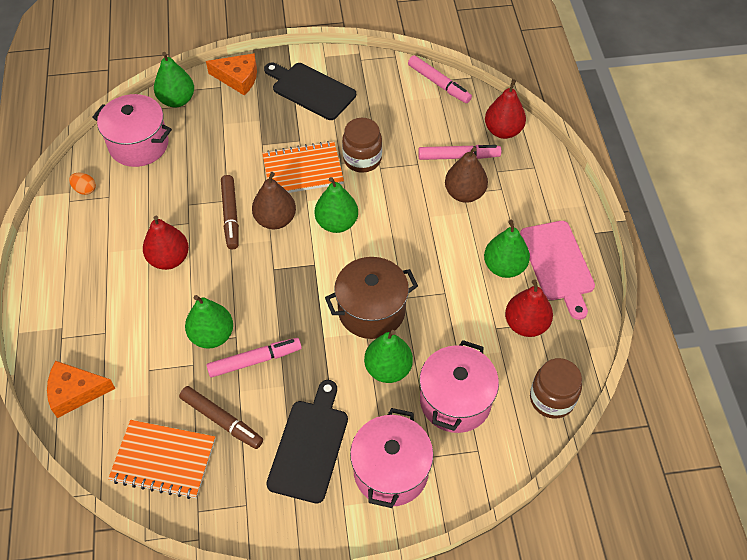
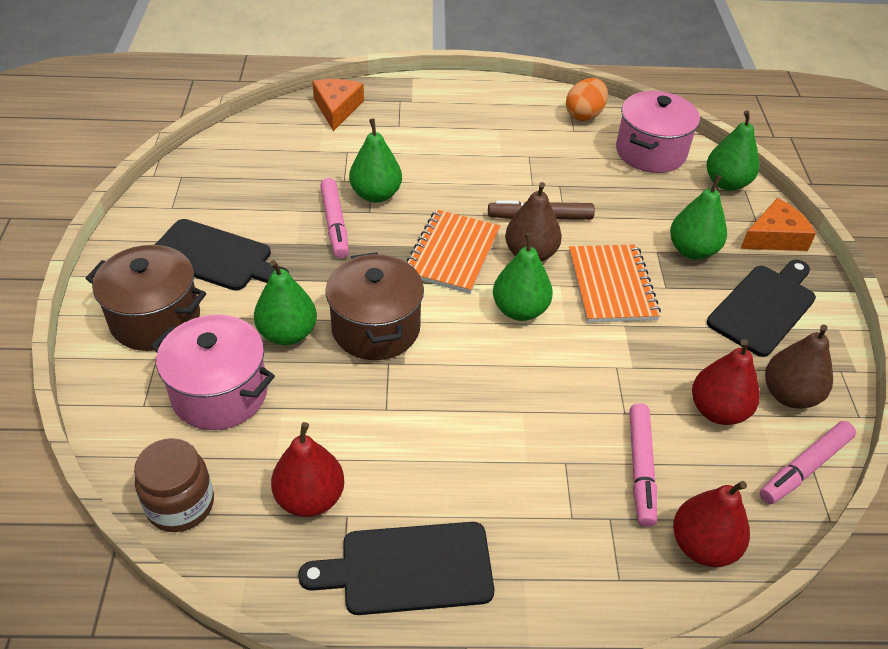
camera: 95 degrees right, 10 degrees down
(85, 189) = (584, 115): orange egg -> orange egg, size x1.66
(163, 460) = (243, 157): orange notebook -> orange notebook (452, 253)
(169, 259) = (483, 169): red pear -> red pear (717, 410)
(221, 420) = (272, 196): brown marker -> none
(238, 78) = (775, 237): orange cheese -> orange cheese turned 135 degrees counterclockwise
(362, 159) = (633, 349): brown jar -> none
(390, 471) = (155, 319): pink pot -> brown pot
(464, 193) = (564, 463): brown pear -> brown pear (789, 395)
(504, 267) = (417, 490): green pear -> green pear (692, 250)
(557, 264) = (409, 568): pink cutting board -> black cutting board

